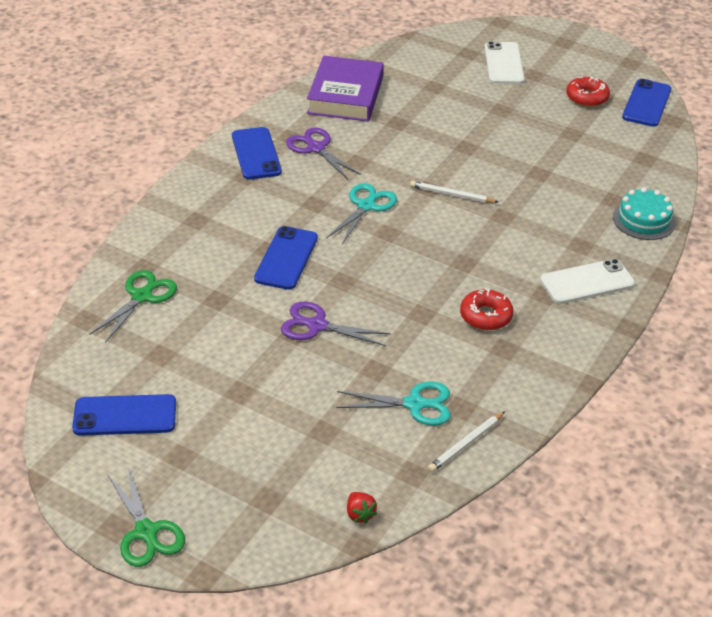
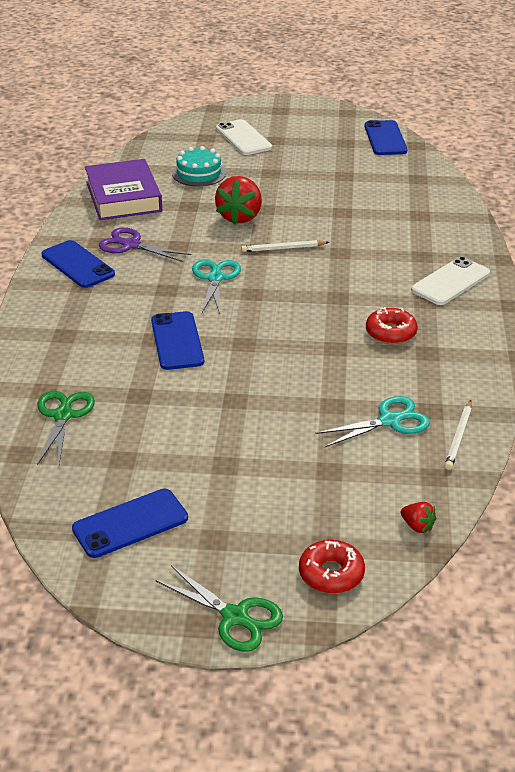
camera: 25 degrees left, 5 degrees down
(317, 326) = (251, 387): purple scissors -> none
(436, 149) = (240, 217): none -> red strawberry
(587, 97) = (334, 146): red donut -> red donut (331, 574)
(644, 220) = (455, 223): turquoise cake -> turquoise cake (199, 173)

